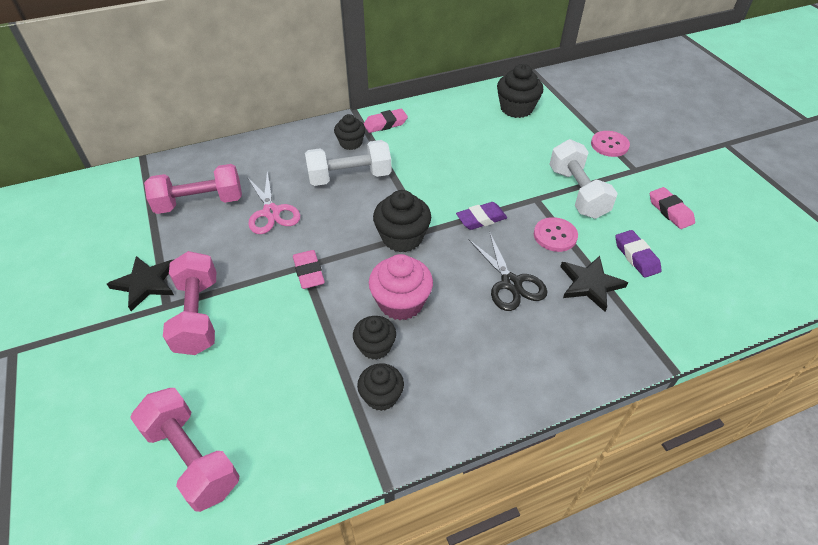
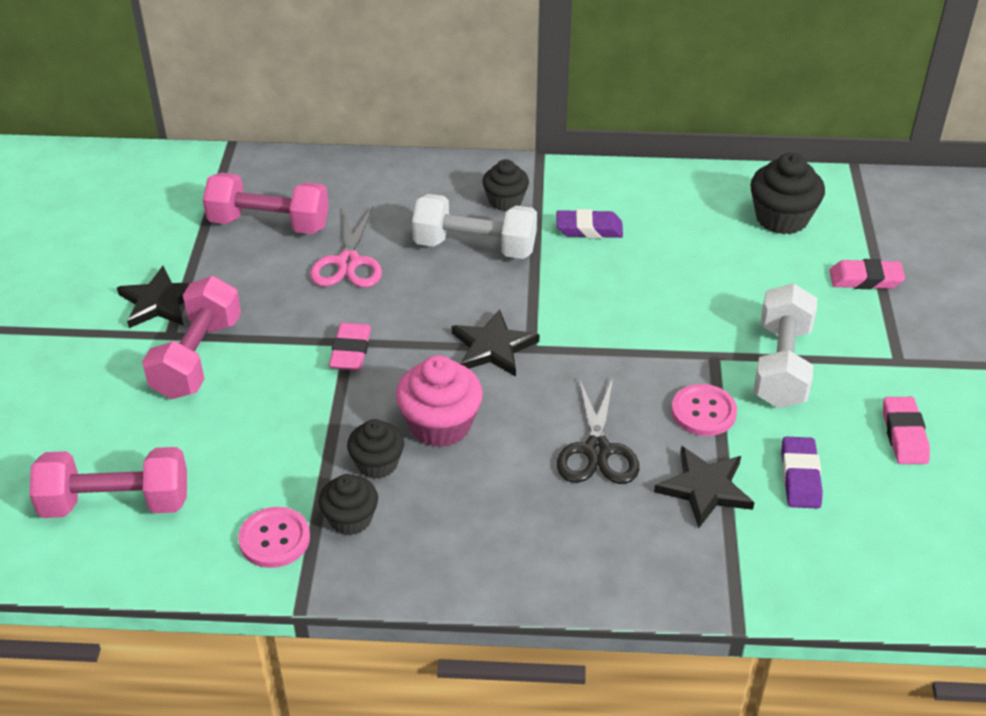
camera: 25 degrees right, 5 degrees down
(192, 458) = (116, 503): pink dumbbell -> pink dumbbell turned 75 degrees counterclockwise
(385, 124) = (570, 187): pink eraser -> pink eraser (865, 279)
(402, 238) = (493, 347): black cupcake -> black star
(481, 219) = (615, 357): purple eraser -> purple eraser (589, 229)
(609, 145) = (887, 314): pink button -> pink button (274, 539)

